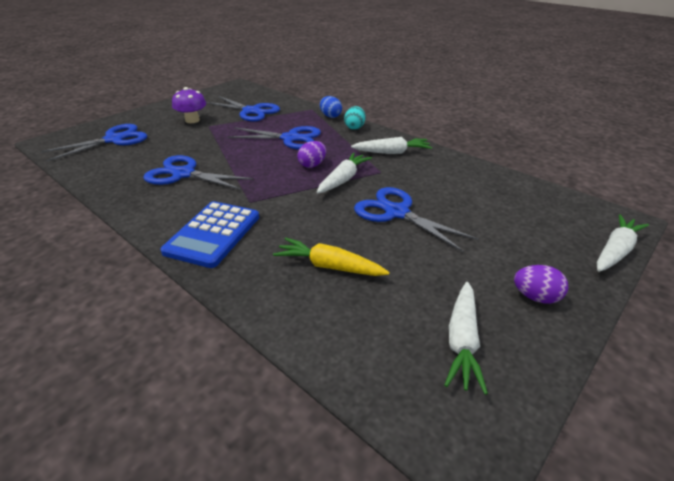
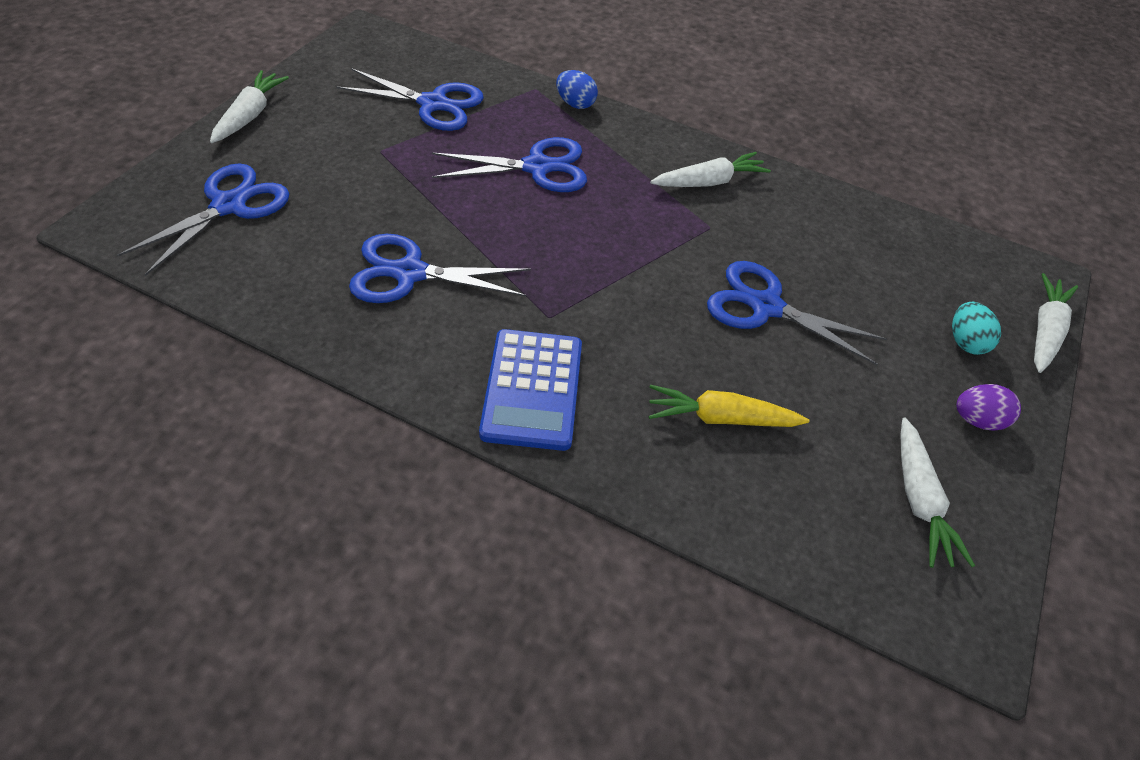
camera: 20 degrees left, 15 degrees up
(192, 120) = (341, 138): purple mushroom -> none
(312, 165) = (603, 225): purple egg -> none
(343, 179) = (664, 250): white carrot -> white carrot (250, 115)
(354, 127) = (627, 129): turquoise egg -> turquoise egg (965, 342)

